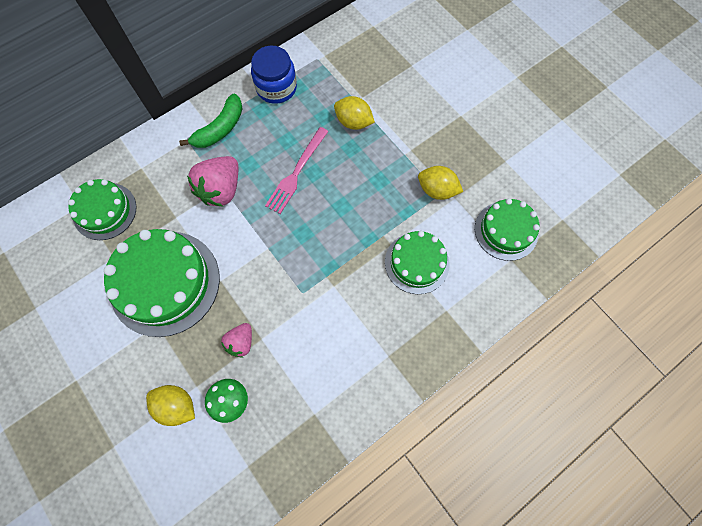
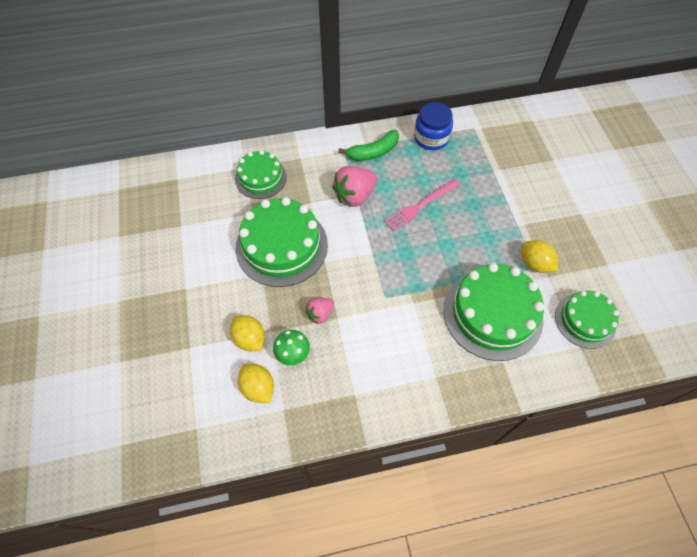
camera: 25 degrees right, 10 degrees down
(353, 122) = (484, 185): yellow lemon -> yellow lemon (258, 388)
(416, 263) = (492, 314): green cake -> green cake, size x1.66

